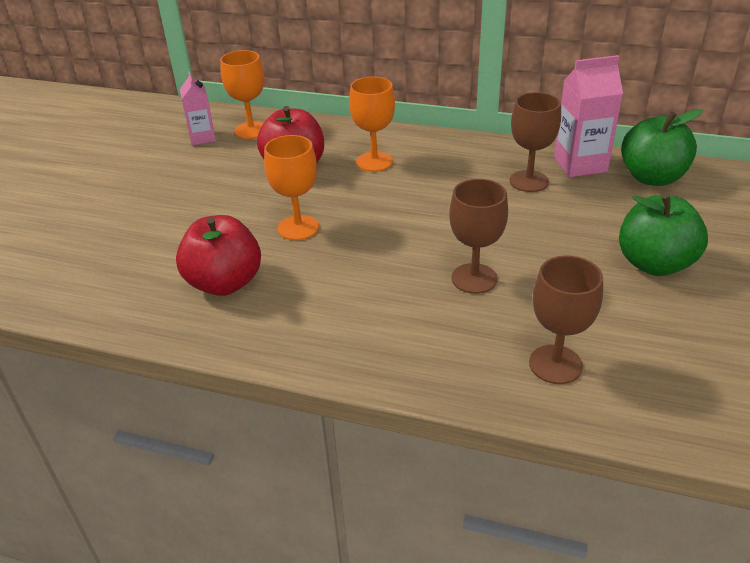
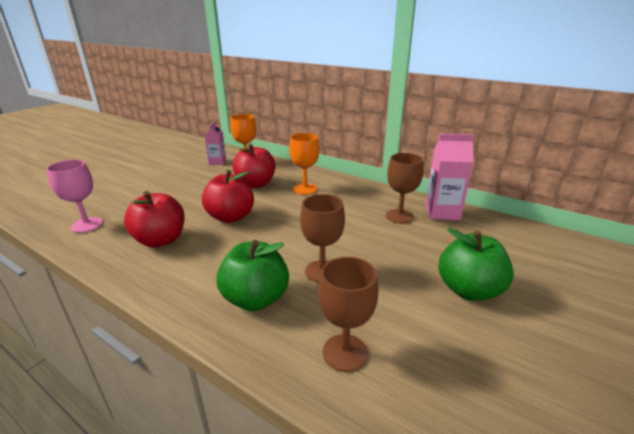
camera: 15 degrees right, 10 degrees down
(88, 283) = (87, 225): none -> pink goblet
(298, 228) = (231, 217): orange goblet -> red apple
(652, 177) = (493, 229): green apple -> green apple (256, 299)

